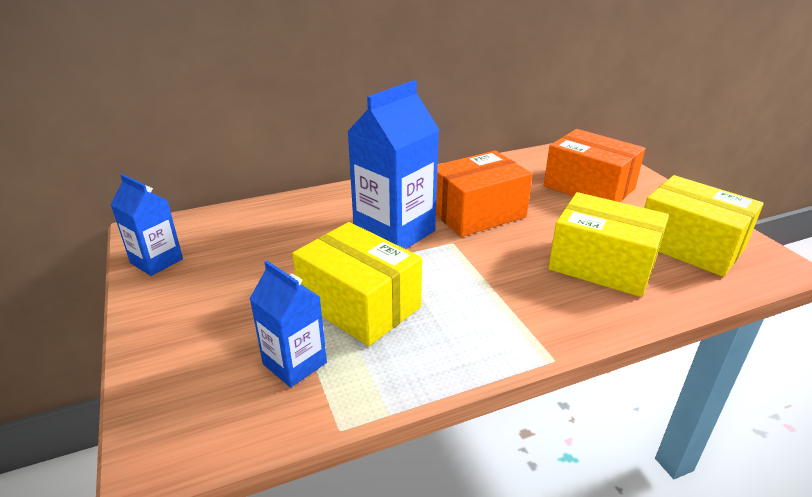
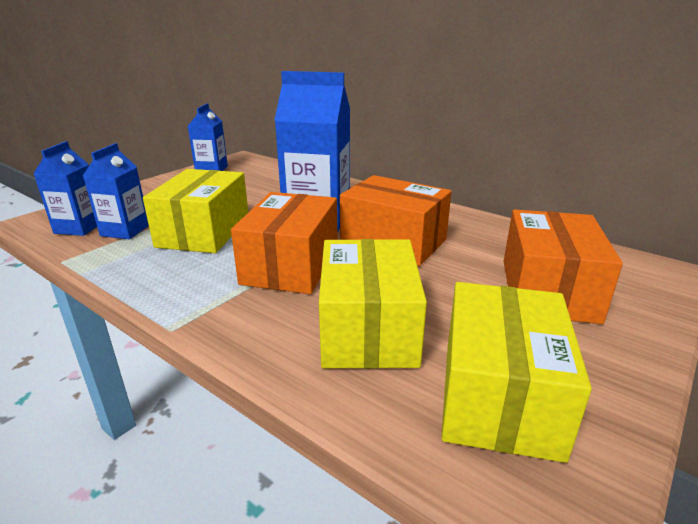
camera: 60 degrees right, 5 degrees down
(239, 406) = (79, 228): none -> blue carton
(480, 271) = (291, 265): none -> orange box

